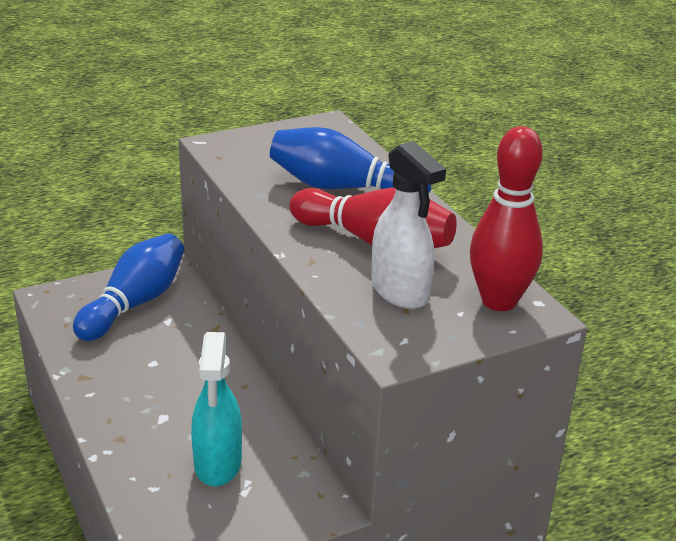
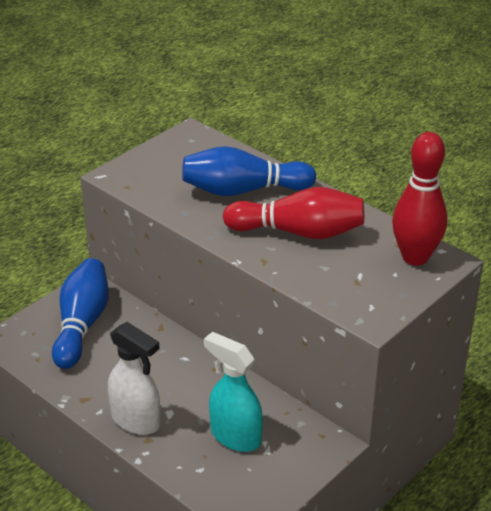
camera: 20 degrees left, 5 degrees up
(218, 464) = (235, 436): turquoise spray bottle -> turquoise spray bottle turned 150 degrees clockwise
(400, 292) = (344, 269): white spray bottle -> white spray bottle (136, 420)

